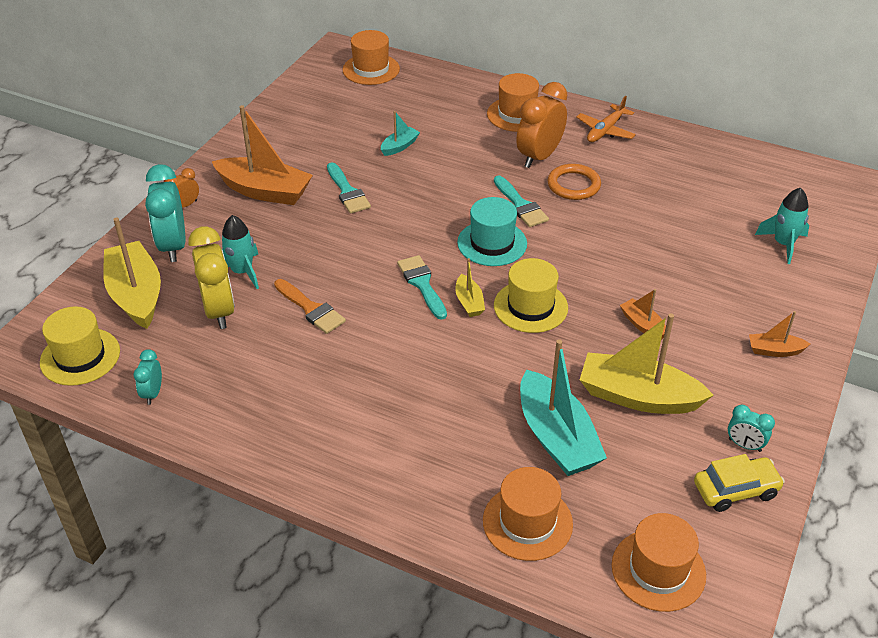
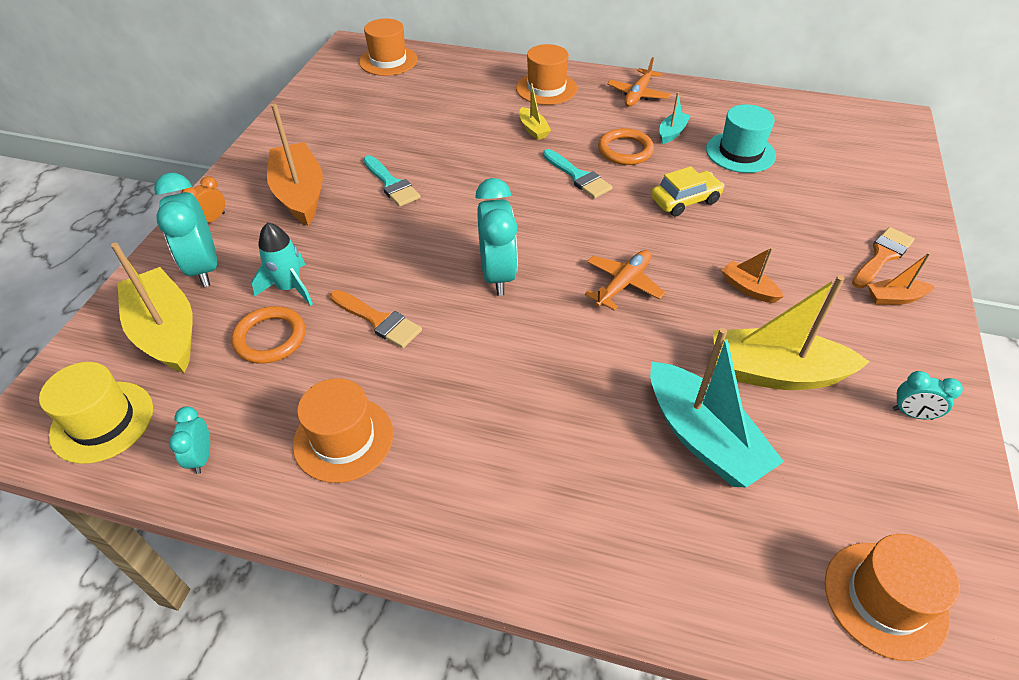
camera: 10 degrees left, 5 degrees up
(219, 311) = (270, 338): yellow clock -> orange ring
(264, 191) = (300, 194): orange boat -> orange boat turned 120 degrees counterclockwise
(399, 146) = (436, 132): turquoise boat -> turquoise boat (672, 133)
(422, 284) = (497, 275): turquoise brush -> turquoise clock
(469, 302) = (555, 288): yellow boat -> yellow boat (533, 129)
(492, 243) = (560, 220): turquoise hat -> turquoise hat (740, 152)
(527, 522) = (707, 559): orange hat -> orange hat (343, 439)
(530, 306) = (623, 284): yellow hat -> orange plane
(539, 157) = (581, 126): orange clock -> none
(735, 490) = (927, 472): yellow car -> yellow car (685, 200)
(780, 313) = (882, 256): none -> orange brush
(783, 244) = (853, 185): turquoise rocket -> none

